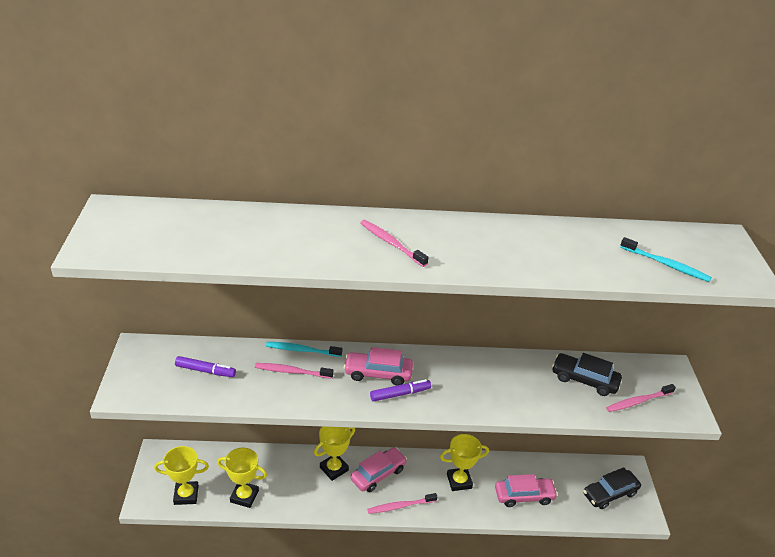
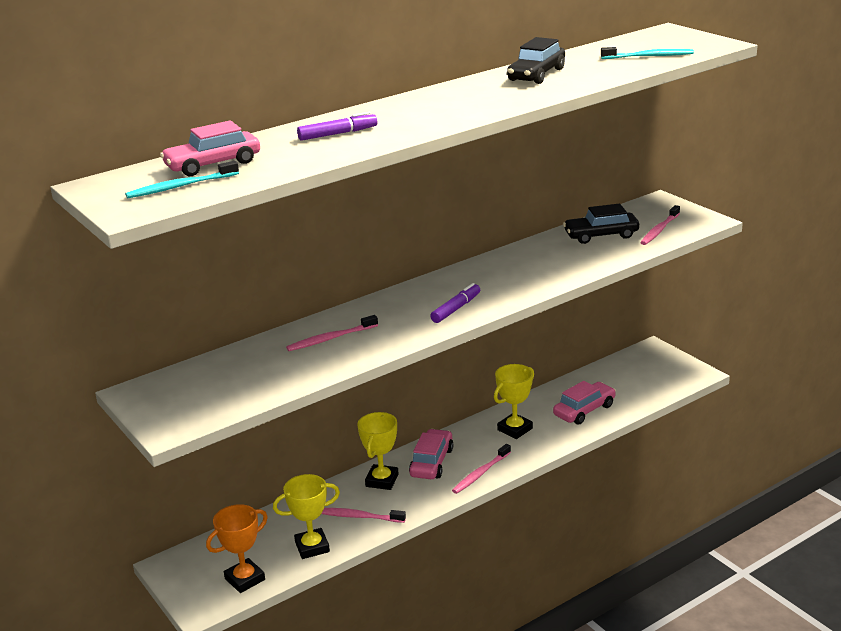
camera: 30 degrees left, 10 degrees down
(186, 495) = (245, 579): yellow trophy -> orange trophy
(205, 371) = (238, 375): purple marker -> purple marker (338, 134)
(302, 350) = (319, 321): turquoise toothbrush -> turquoise toothbrush (180, 186)
(378, 373) = (417, 305): pink car -> pink car (213, 164)
(391, 243) = (415, 115): pink toothbrush -> pink toothbrush (358, 516)
(609, 493) = (654, 373): black car -> black car (536, 75)

